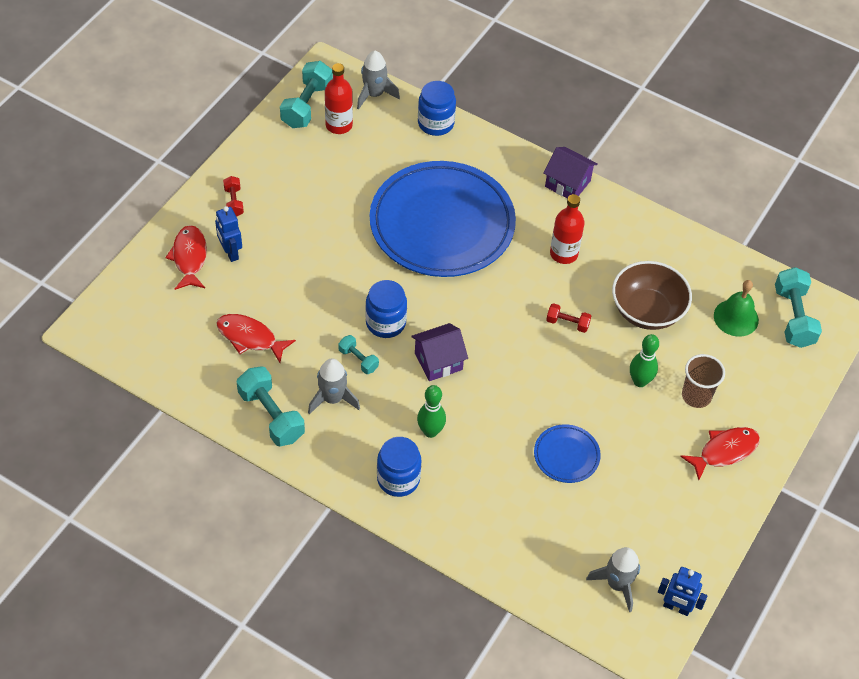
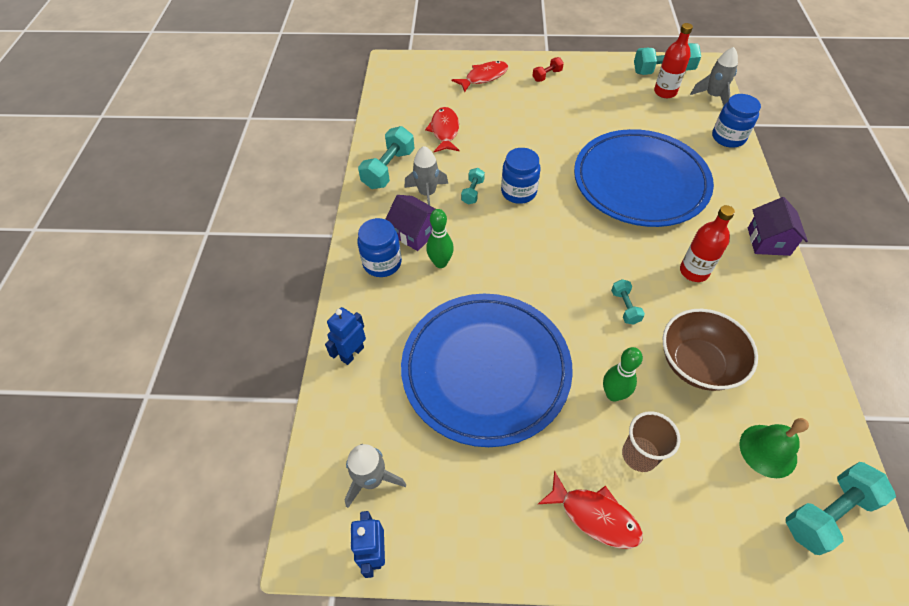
camera: 65 degrees right, 0 degrees up
(230, 252) = (505, 92): blue robot -> blue robot (352, 353)
(438, 361) = (510, 238): purple house -> purple house (415, 233)
(566, 455) = (485, 370): blue plate -> blue plate, size x2.41
(567, 323) = (625, 307): red dumbbell -> turquoise dumbbell

